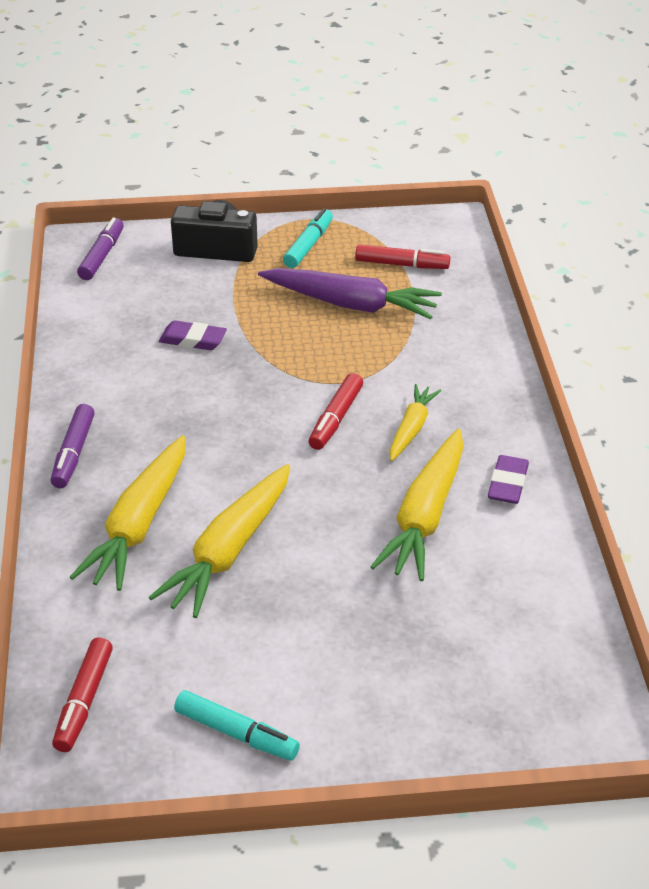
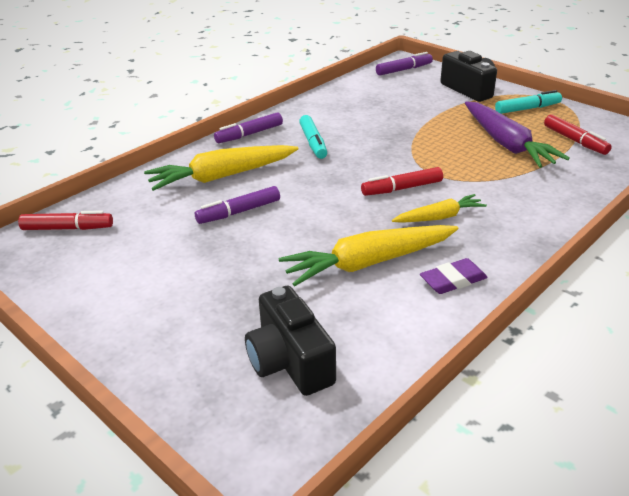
camera: 50 degrees right, 5 degrees down
(84, 701) = (68, 228): red marker -> red marker turned 150 degrees counterclockwise
(193, 340) = (387, 119): purple eraser -> none
(229, 551) = (239, 212): yellow carrot -> purple marker
(236, 733) = (90, 290): turquoise marker -> turquoise marker (313, 143)
(502, 646) = (290, 361): none -> black camera

